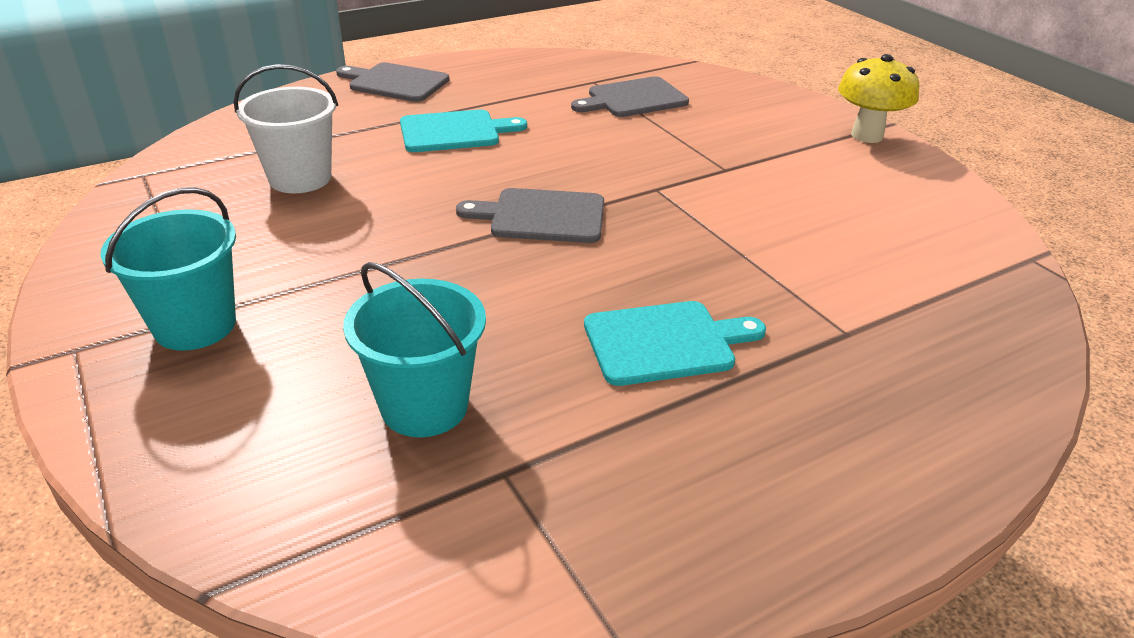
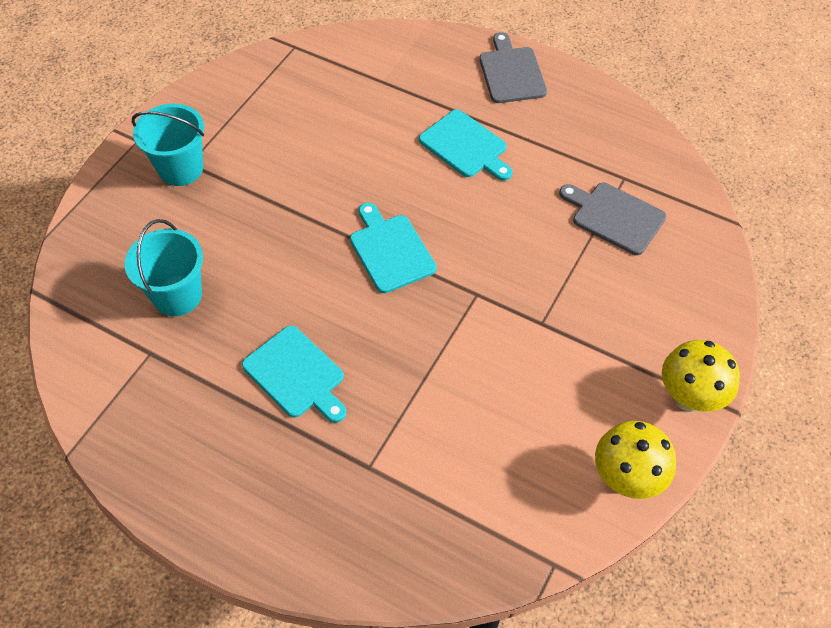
camera: 60 degrees right, 20 degrees up
(300, 178) = (344, 112): white bucket -> none
(542, 216) = (390, 250): grey cutting board -> turquoise cutting board
(942, 190) = (626, 479): none -> yellow mushroom

